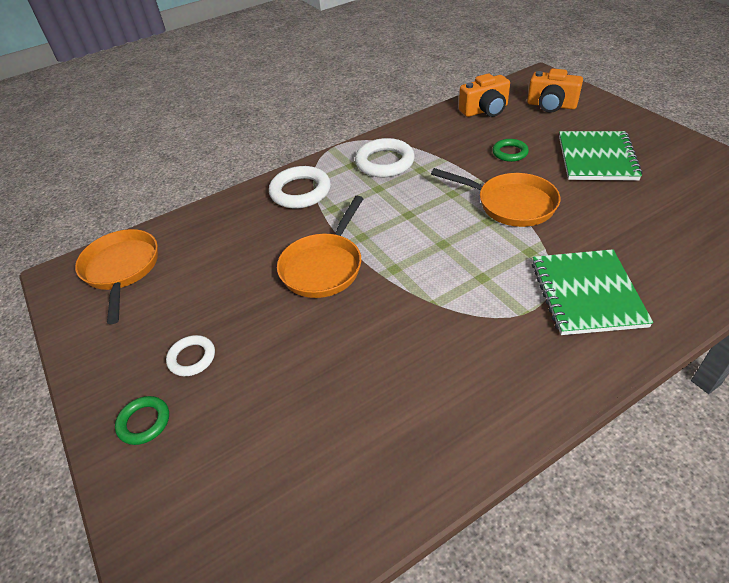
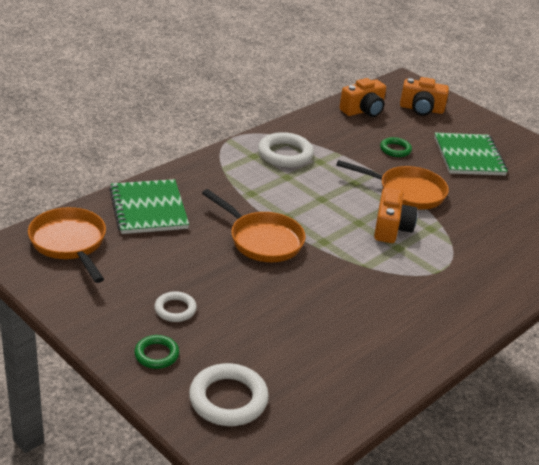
camera: 20 degrees left, 10 degrees down
(300, 191) = (214, 178): white ring -> white ring (228, 399)
(324, 266) = (262, 240): orange pan -> orange pan turned 60 degrees counterclockwise
(480, 251) = (391, 228): none -> orange camera
(586, 293) = (480, 258): green notebook -> green notebook (148, 209)

